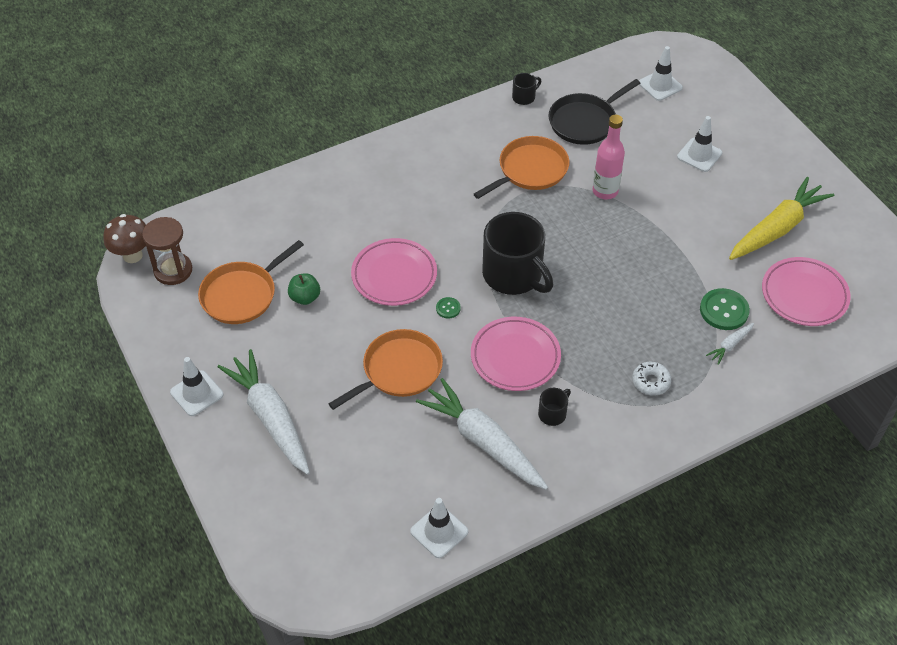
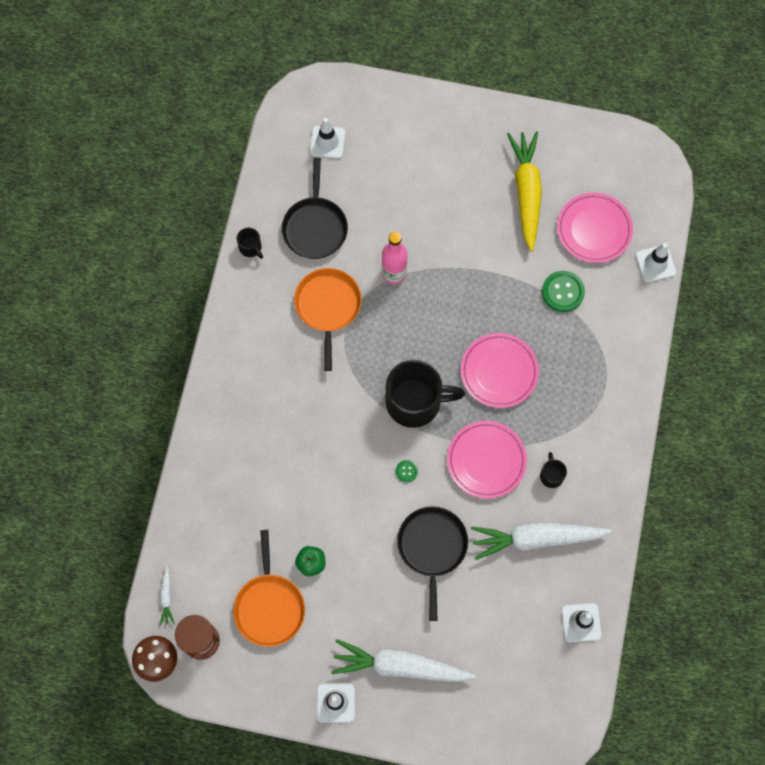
camera: 50 degrees left, 20 degrees up
(394, 275) = (344, 484): pink plate -> pink plate (499, 372)
(398, 370) = (432, 548): orange pan -> black pan
(524, 97) = (250, 247): black mug -> black mug turned 135 degrees clockwise
(650, 382) = (579, 391): white donut -> none
(699, 155) = (418, 179): white traffic cone -> white traffic cone (655, 264)
(730, 345) = (593, 314): white carrot -> white carrot (167, 596)

